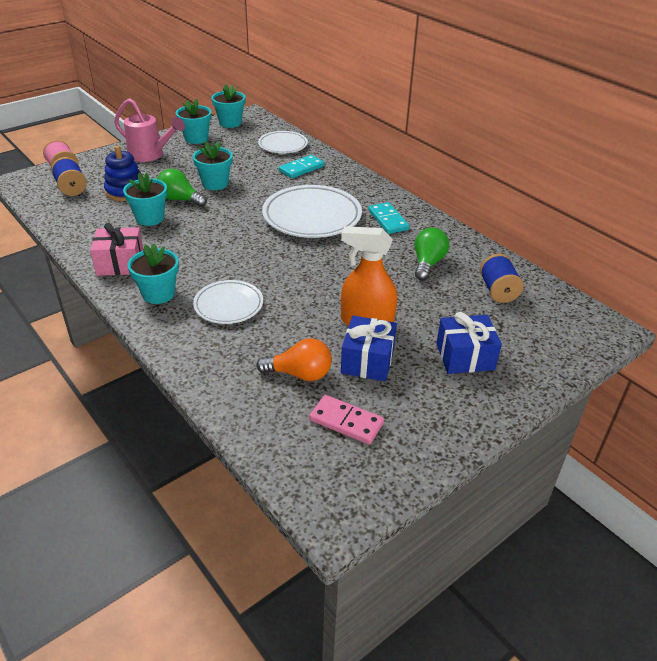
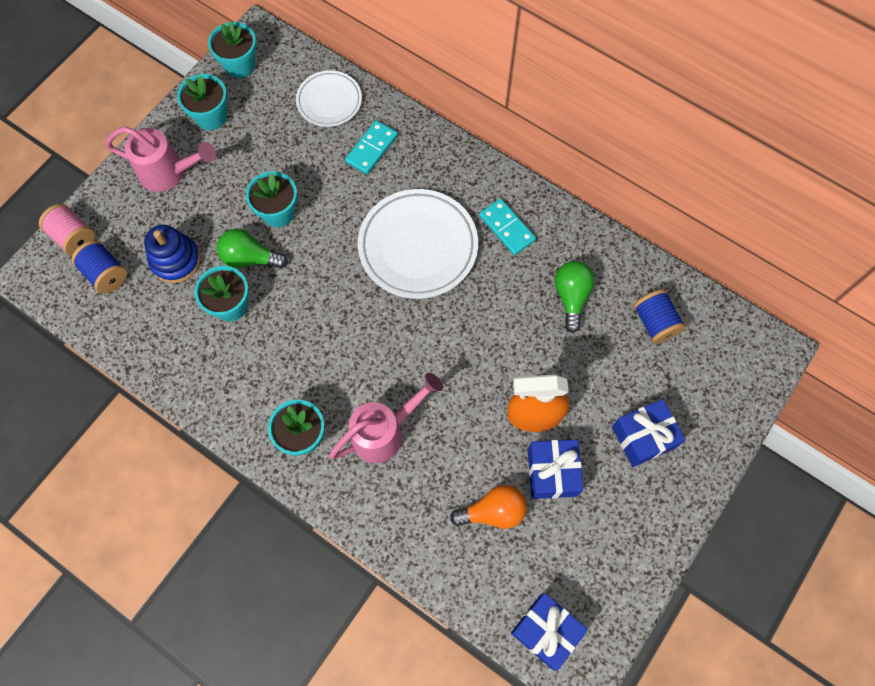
camera: 15 degrees left, 30 degrees up
(120, 263) = (237, 399): pink gift -> none
(228, 305) = (384, 432): white plate -> pink watering can
(312, 472) = (546, 631): none -> blue gift
(346, 421) = (556, 560): pink domino -> none

